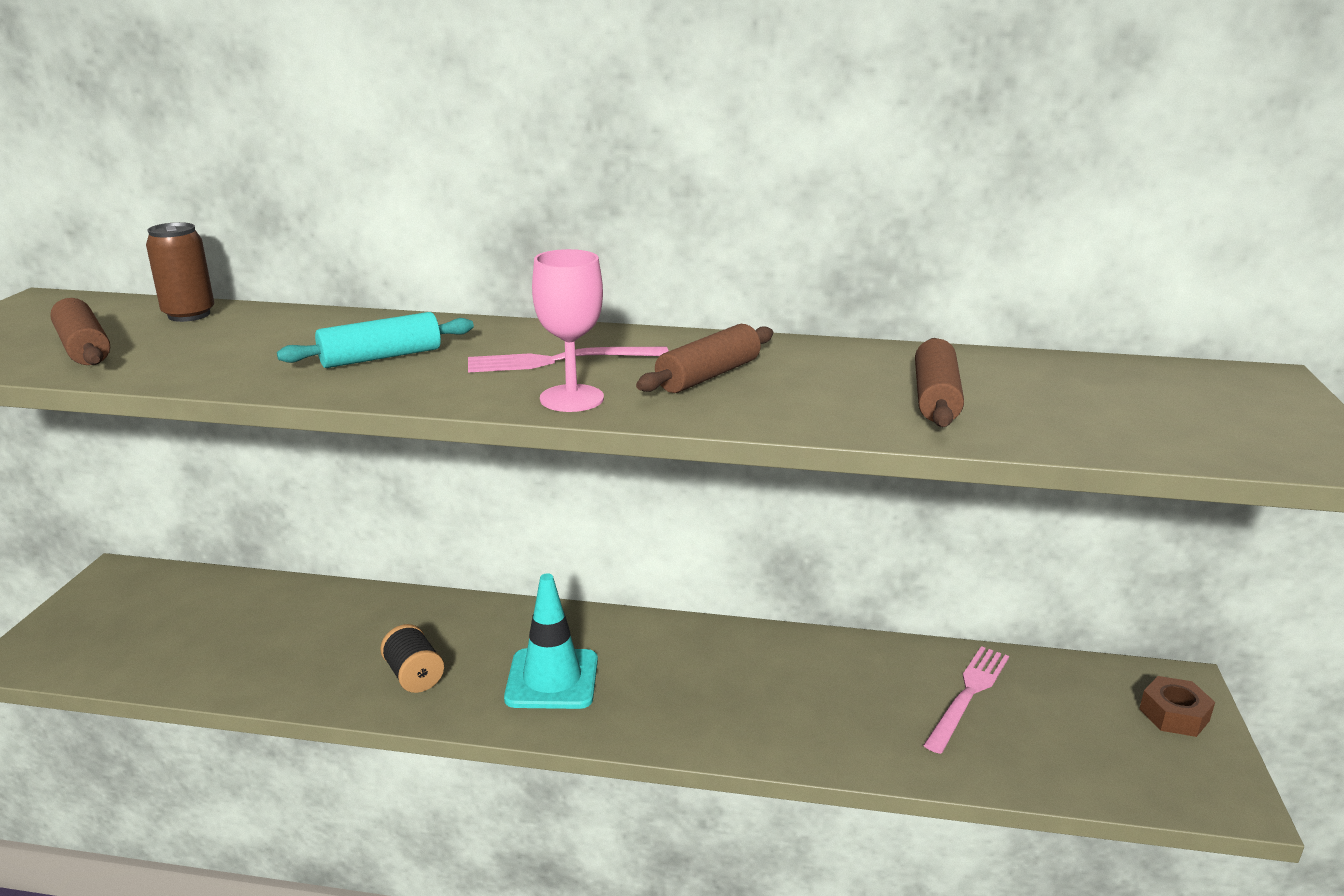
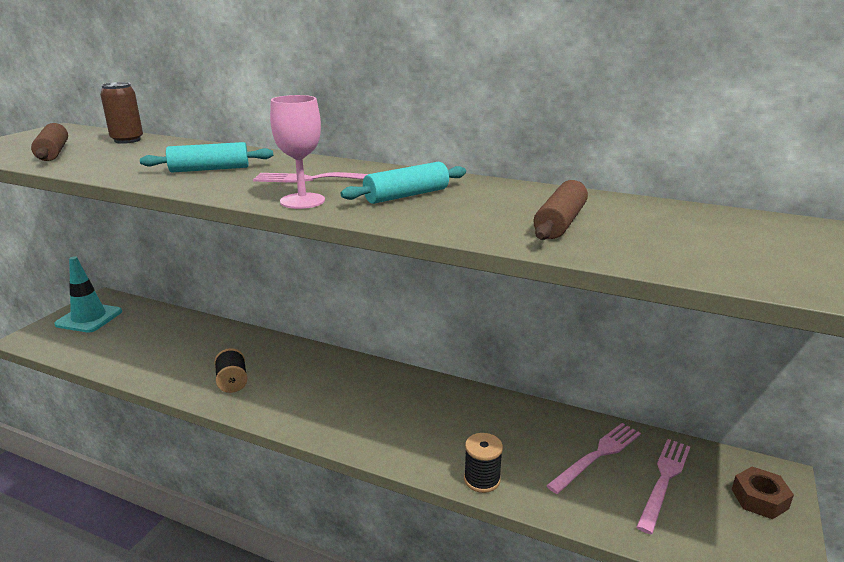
camera: 15 degrees right, 0 degrees up
(552, 679) = (314, 398): turquoise traffic cone -> turquoise traffic cone (89, 318)
(708, 376) = (406, 195): brown rolling pin -> turquoise rolling pin
(838, 753) = (482, 479): none -> black spool
(1059, 712) = (664, 480): none -> pink fork

